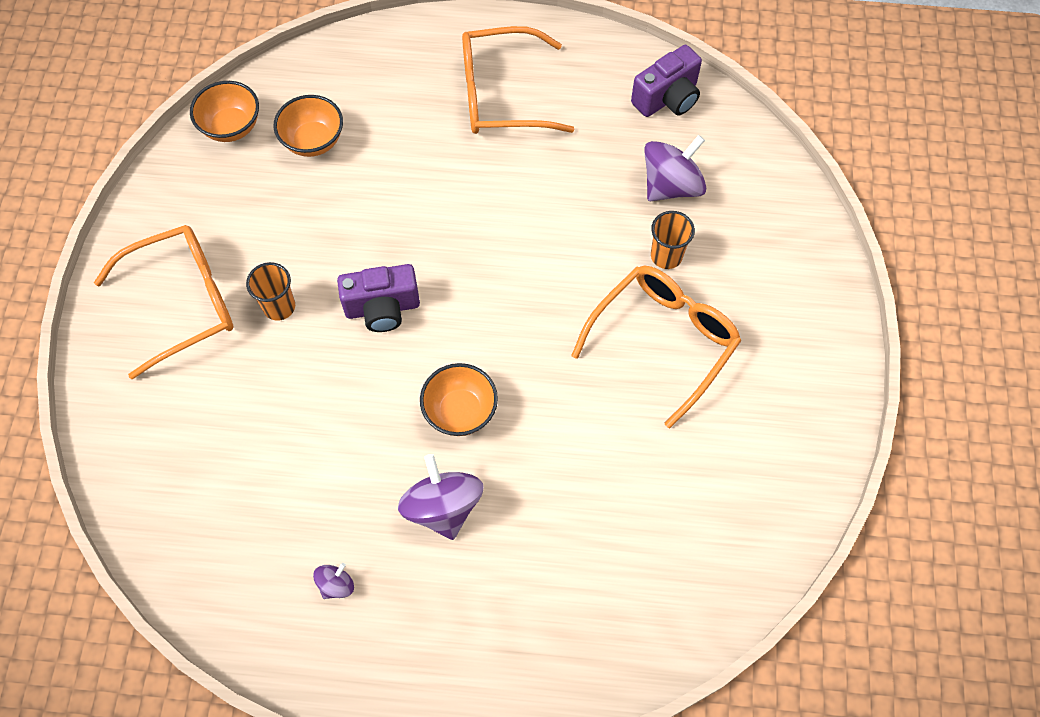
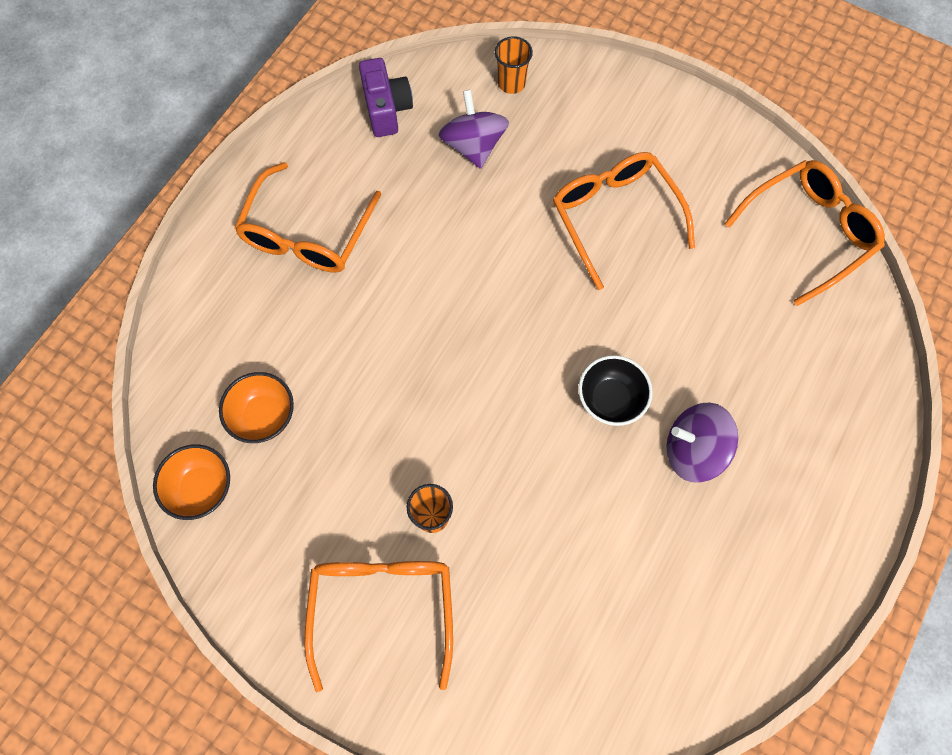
camera: 65 degrees left, 5 degrees up
(336, 585) = (730, 568): purple spinning top -> none
(382, 308) = (479, 424): purple camera -> none
(460, 411) = (610, 399): orange bowl -> black bowl
(666, 256) = (538, 179): orange cup -> orange cup (511, 83)
(754, 539) = (808, 232): none -> orange glasses

